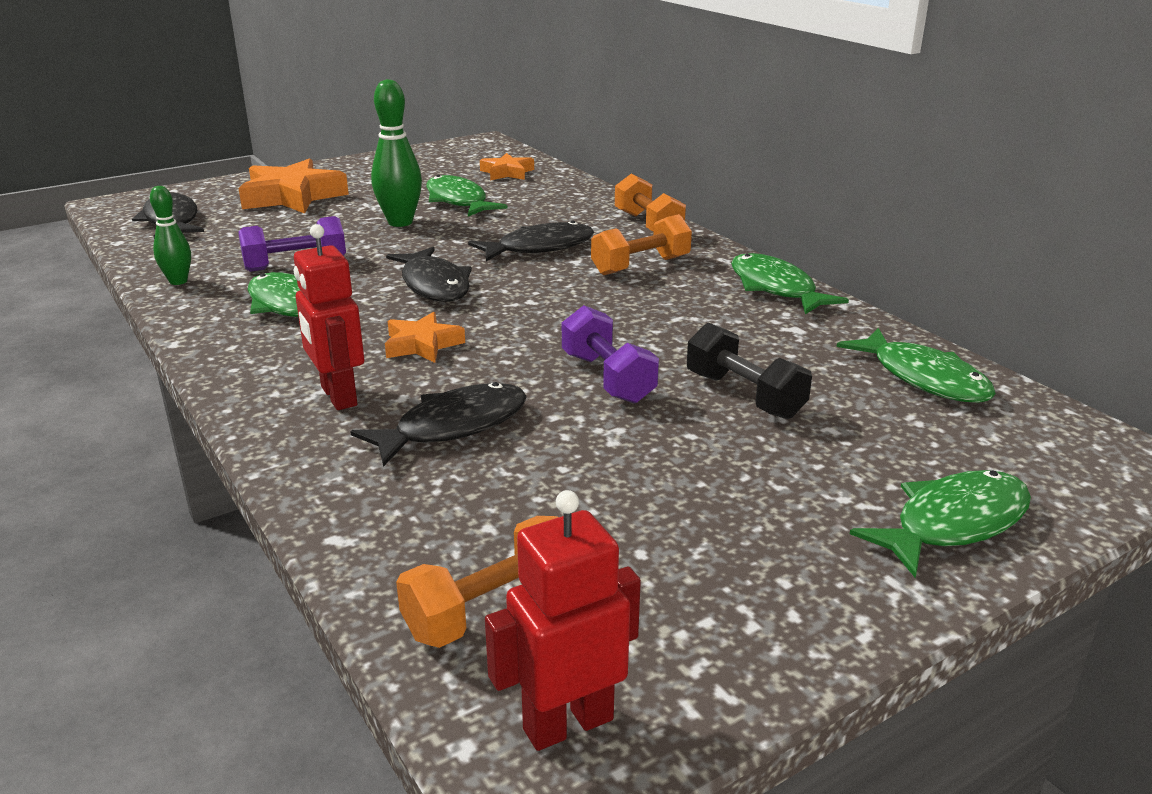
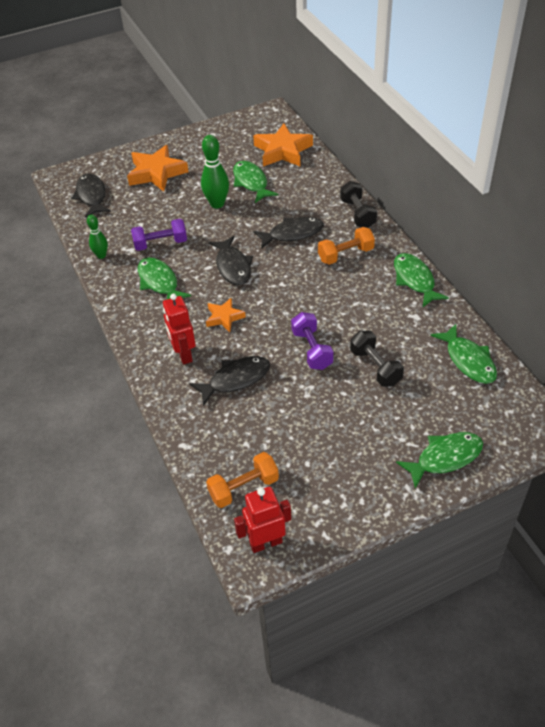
camera: 10 degrees right, 20 degrees up
(507, 173) = (283, 151): orange star -> orange star, size x1.79
(648, 225) = (357, 214): orange dumbbell -> black dumbbell

